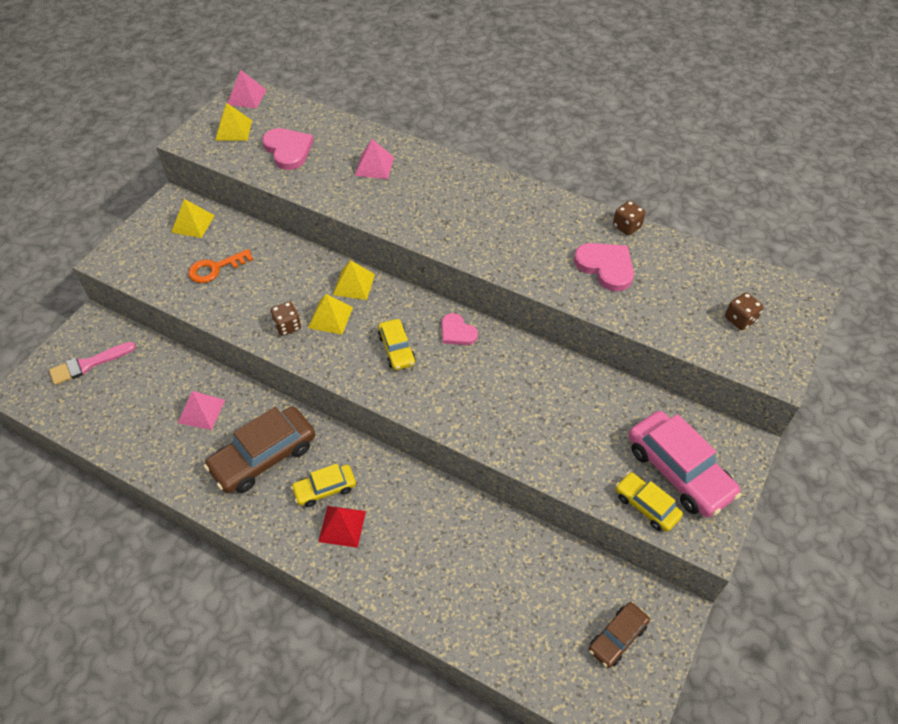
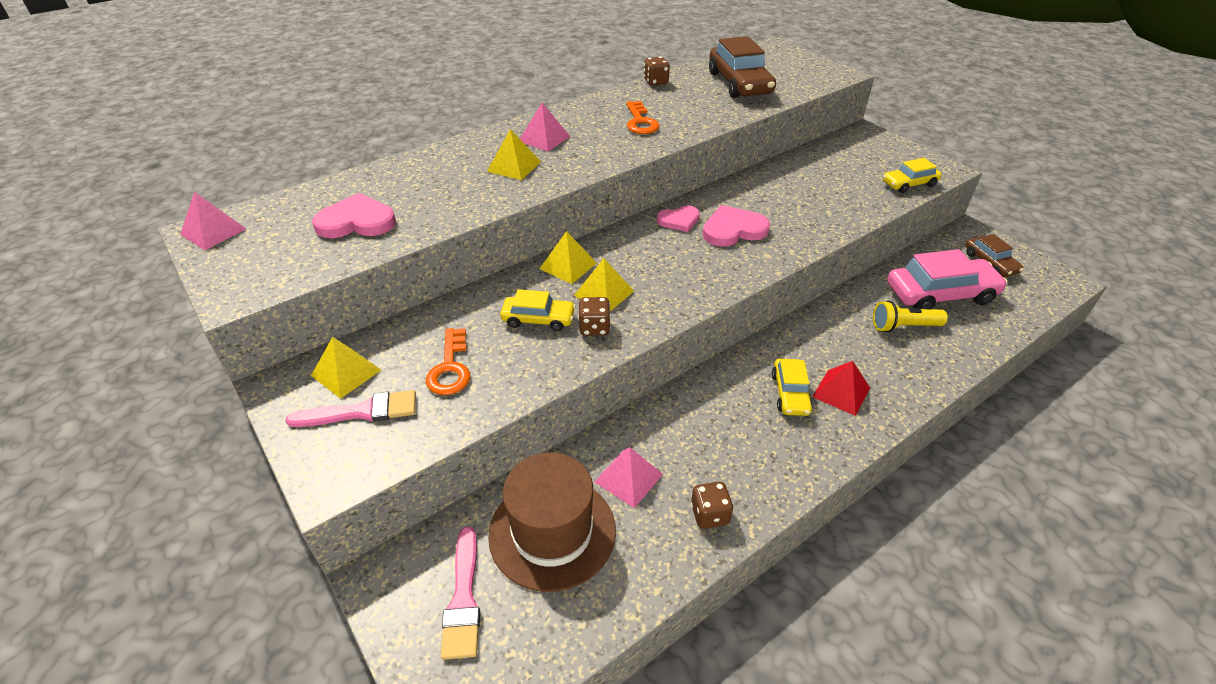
camera: 65 degrees left, 10 degrees down
(145, 387) = (552, 532): none -> brown hat
(163, 246) = (361, 411): none -> pink brush
(233, 130) = (264, 254): yellow pyramid -> yellow pyramid (514, 166)
(263, 456) = (726, 433): brown car -> brown car (739, 83)
(374, 166) = (451, 173): pink pyramid -> pink pyramid (544, 138)
(396, 349) = (678, 260): yellow car -> yellow car (538, 319)
(456, 563) = (904, 326): none -> yellow flashlight
(533, 242) = (640, 122): none -> orange key
(606, 267) = (694, 101): pink heart -> pink heart (733, 230)
(678, 471) = (880, 162): pink car -> pink car (940, 294)
(740, 319) = (784, 71): brown dice -> brown dice (709, 514)

